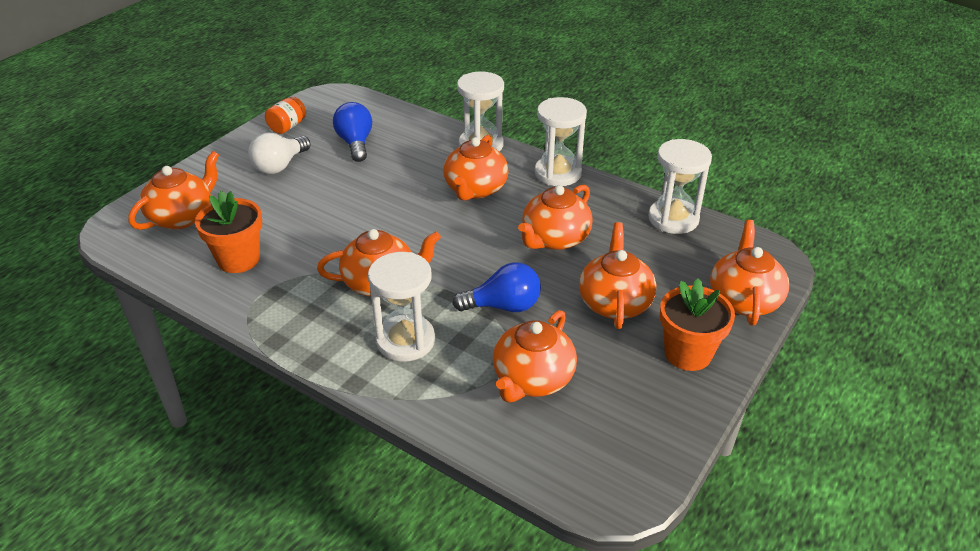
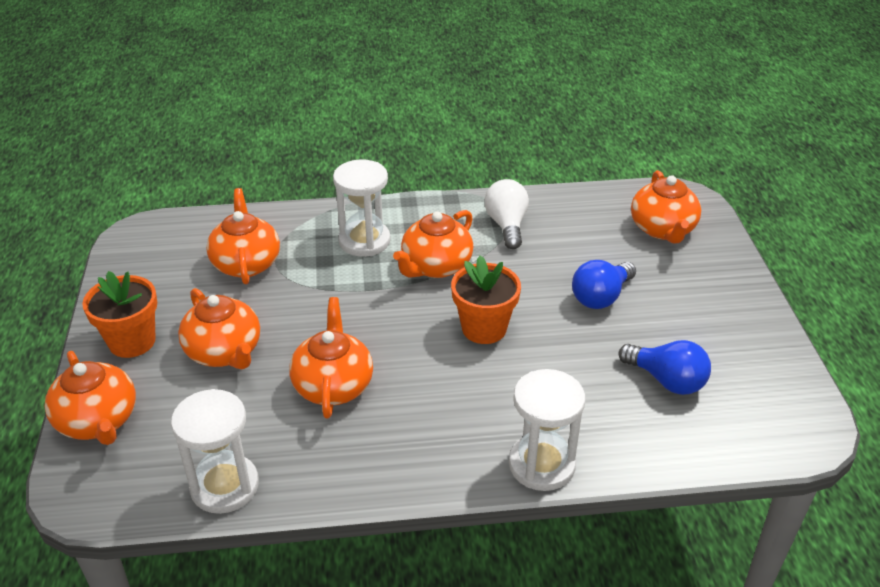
camera: 140 degrees right, 0 degrees up
(238, 259) = (563, 226): orange flower pot -> orange flower pot (484, 328)
(279, 166) = (683, 312): white light bulb -> white light bulb (507, 225)
(287, 127) = (763, 358): orange jar -> none
(475, 189) = (472, 397): orange teapot -> none
(503, 306) = (318, 300): blue light bulb -> blue light bulb (601, 297)
(558, 173) = (410, 476): white hourglass -> none

